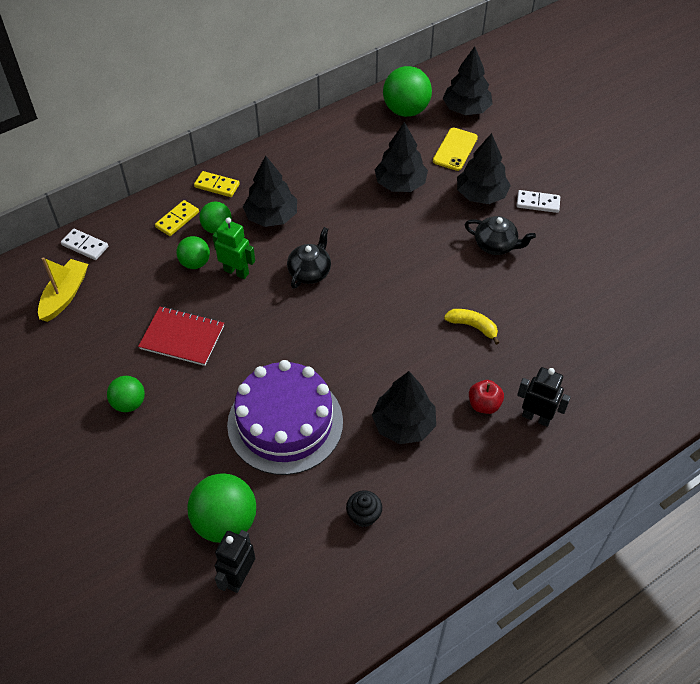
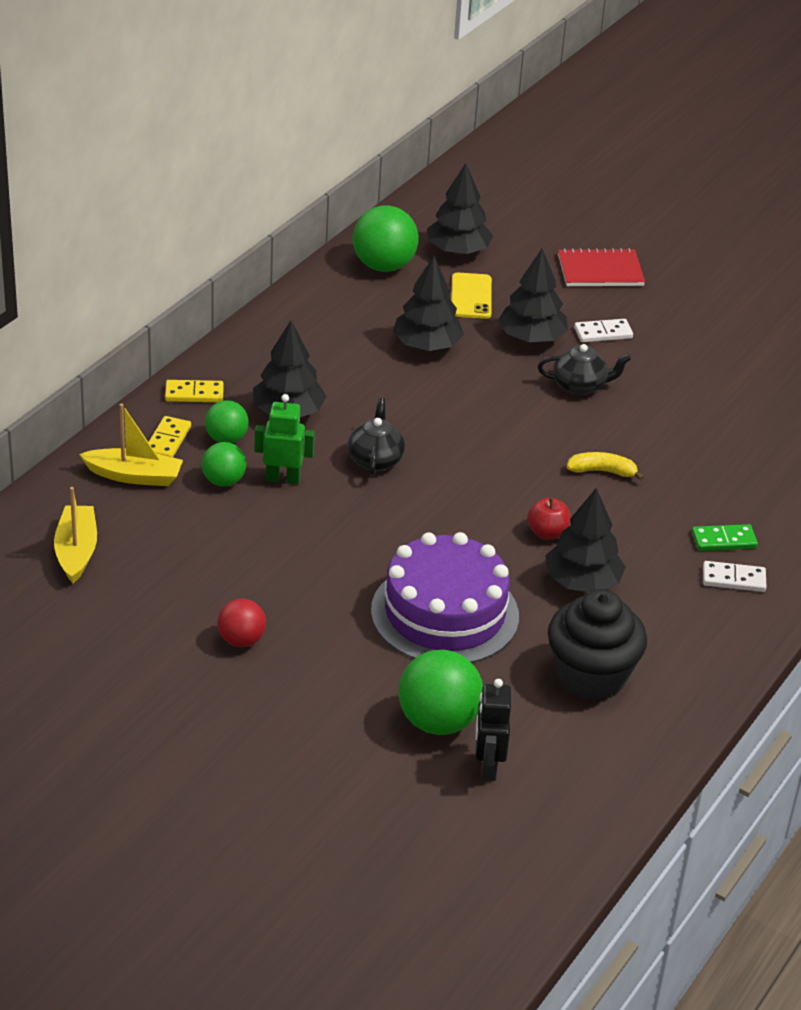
camera: 25 degrees left, 15 degrees down
(85, 246) = (64, 494): white domino -> white domino (733, 579)
(129, 403) = (241, 640): green ball -> red ball
(139, 243) = (134, 476): none -> yellow boat
(182, 337) = (261, 560): red notebook -> red notebook (600, 270)
(364, 515) = (591, 676): black cupcake -> black cupcake, size x2.24
(484, 405) = (660, 542): red apple -> red apple (547, 533)
(536, 417) = (724, 540): black robot -> green domino

